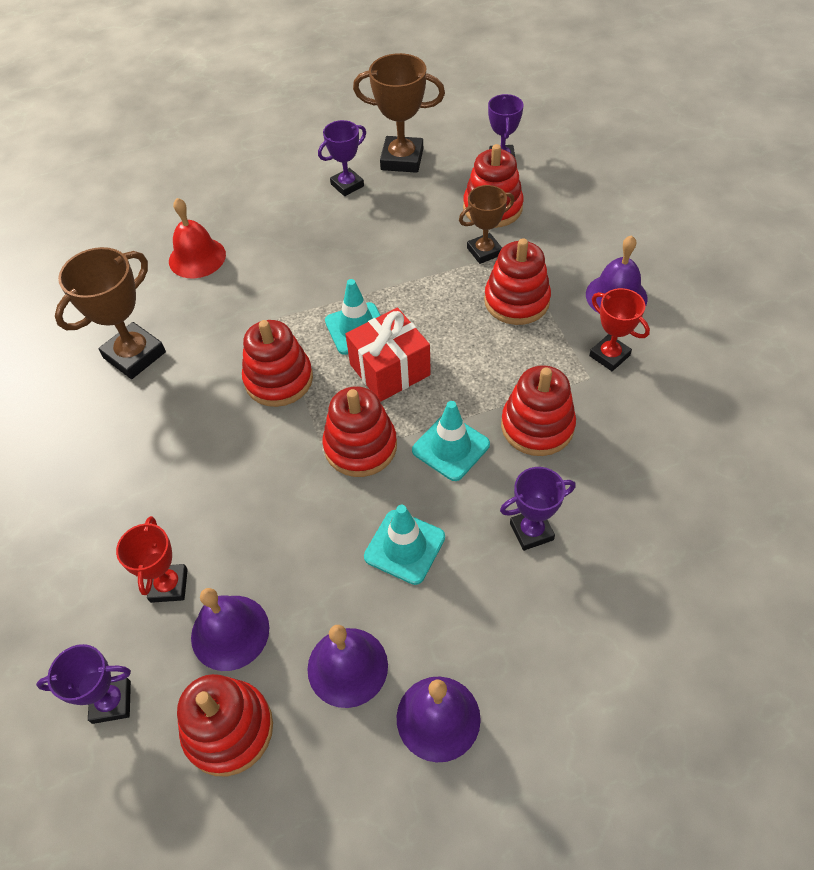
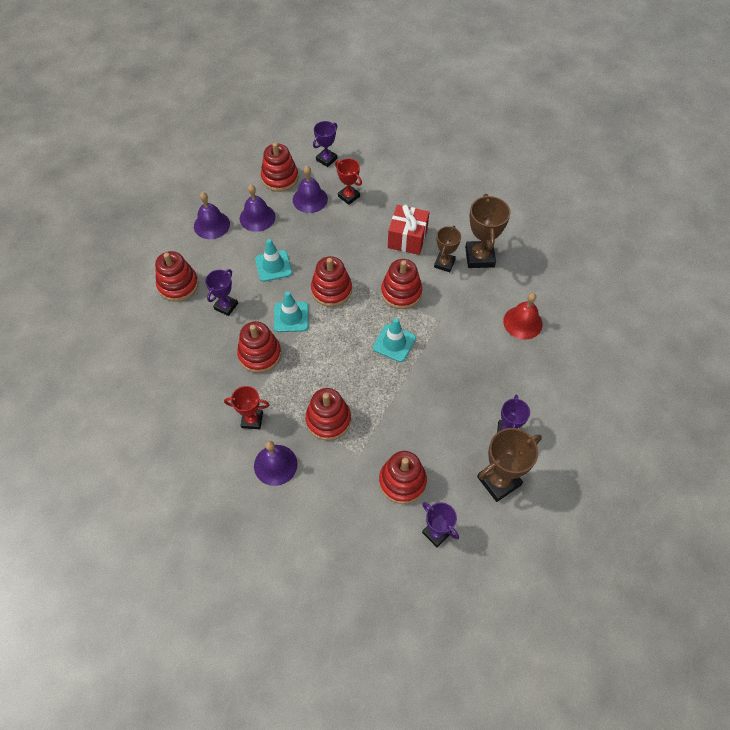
camera: 135 degrees right, 5 degrees up
(390, 370) = (355, 333): red gift -> red gift (407, 238)
(484, 251) = (376, 442): brown trophy -> brown trophy (444, 263)
(584, 629) = (178, 285): none -> red stacking toy

